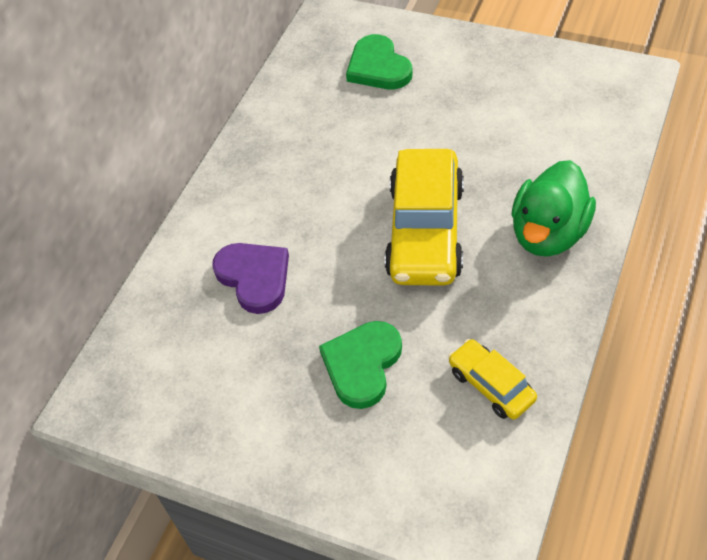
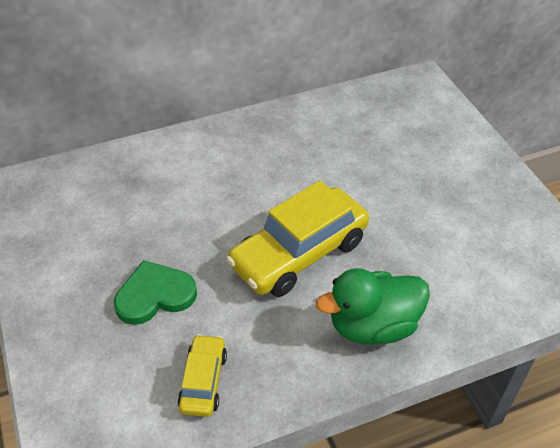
camera: 40 degrees right, 5 degrees down
(254, 277) = (172, 194): purple heart -> none
(378, 67) = (410, 133): green heart -> none

